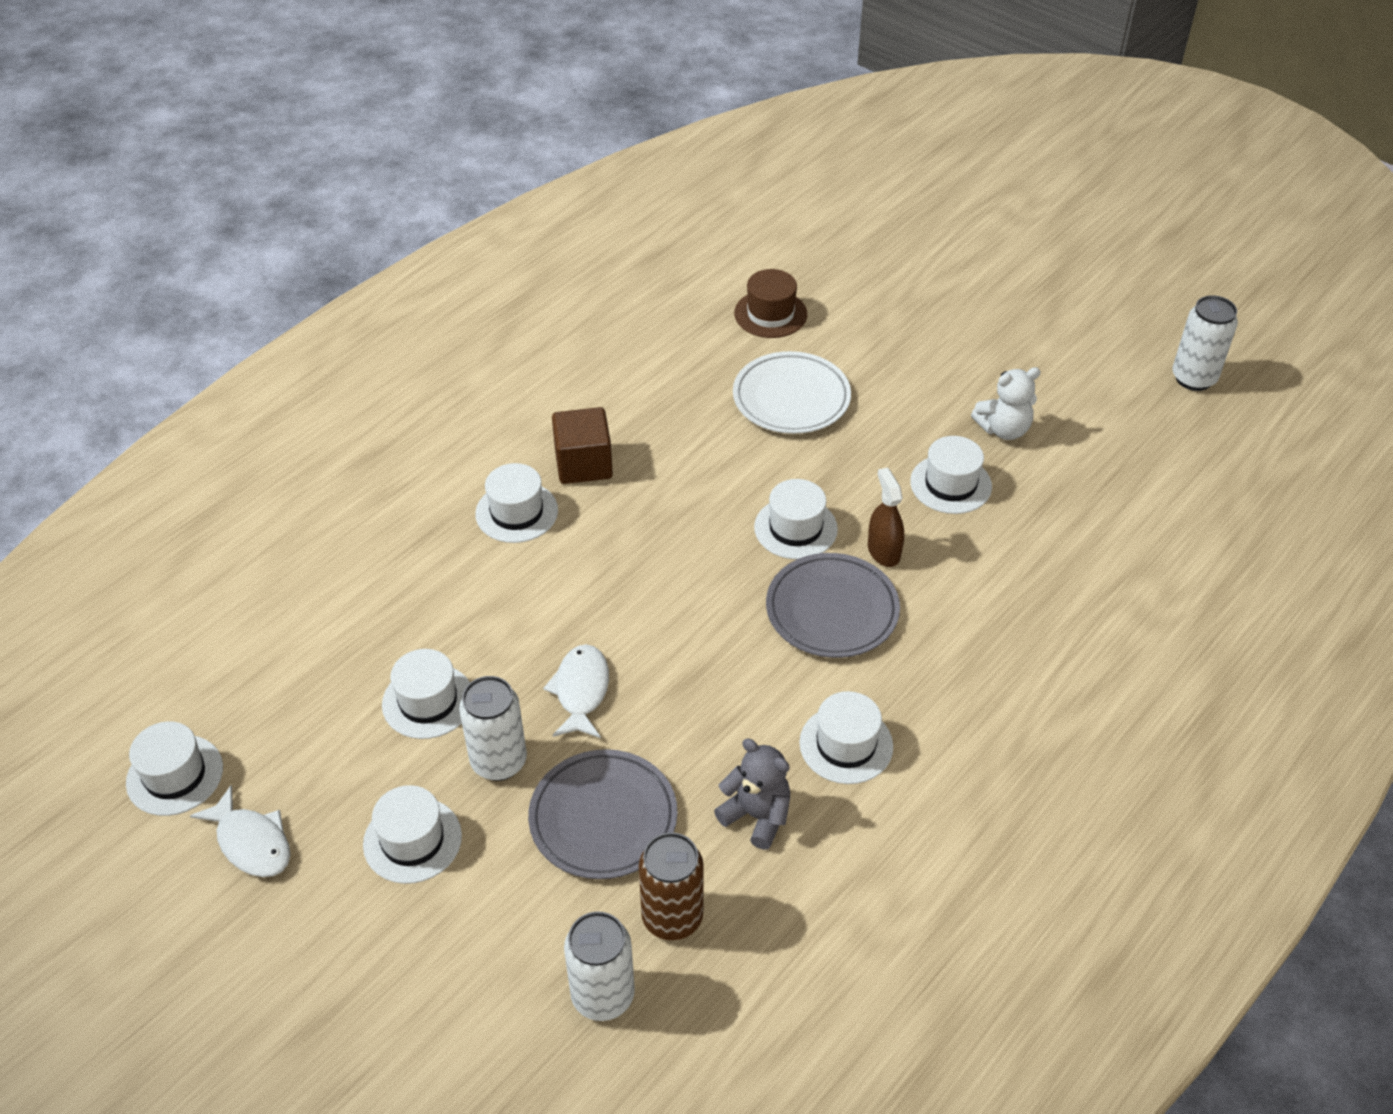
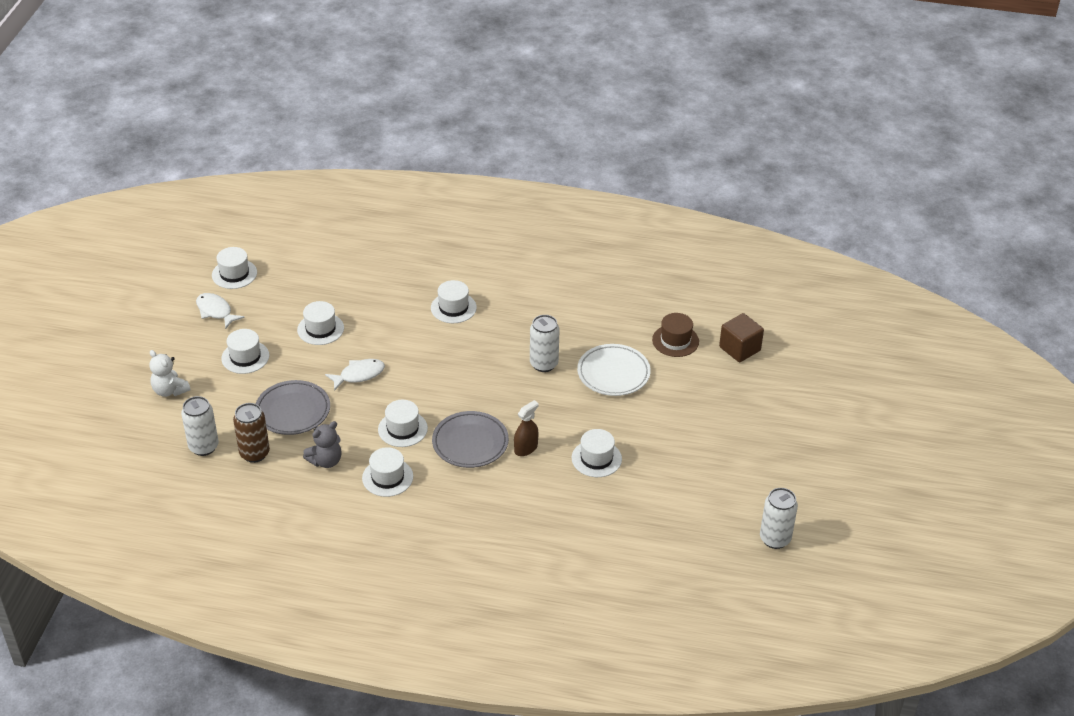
camera: 60 degrees right, 5 degrees down
(251, 842) = (216, 311): white fish -> white fish turned 120 degrees clockwise
(499, 761) = (302, 365): white can -> white can (544, 364)
(583, 464) = (503, 317): brown cube -> brown cube (739, 349)
(756, 816) = (326, 461): grey teddy bear -> grey teddy bear turned 45 degrees clockwise
(795, 528) = (517, 409): white hat -> white hat (402, 429)
(1003, 429) = (658, 467): white teddy bear -> white teddy bear (170, 390)

